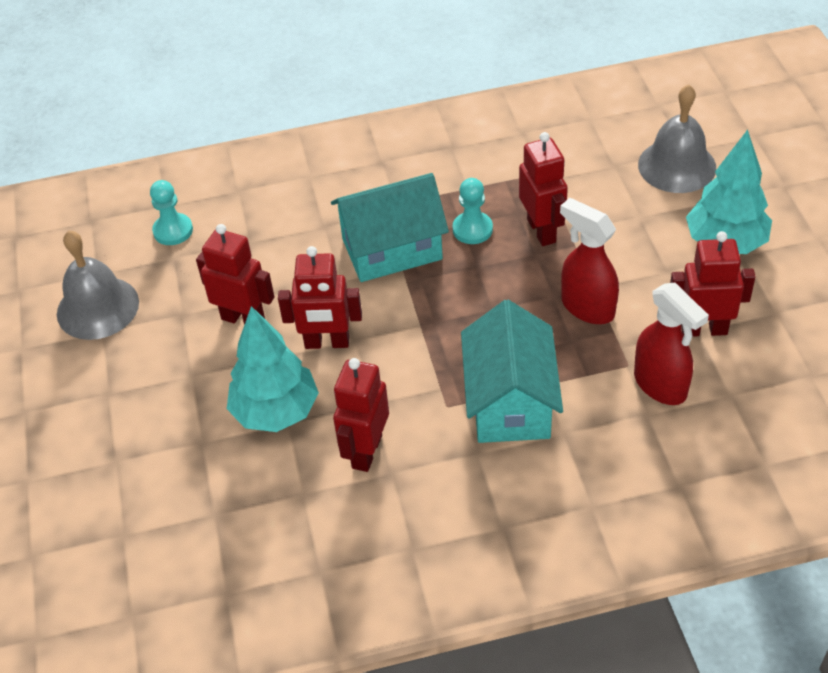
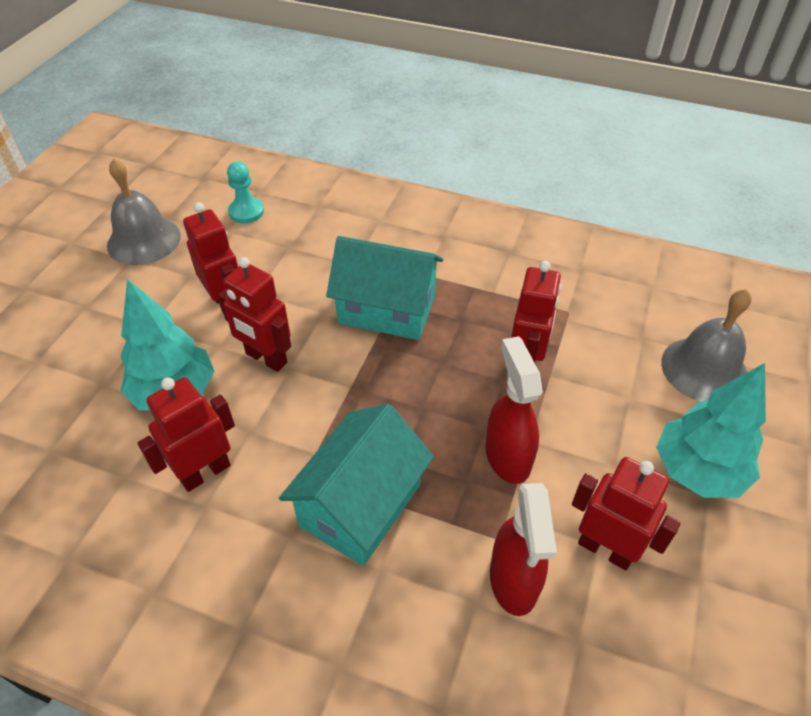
camera: 30 degrees right, 0 degrees up
(472, 229) = (466, 328): turquoise pawn -> none

